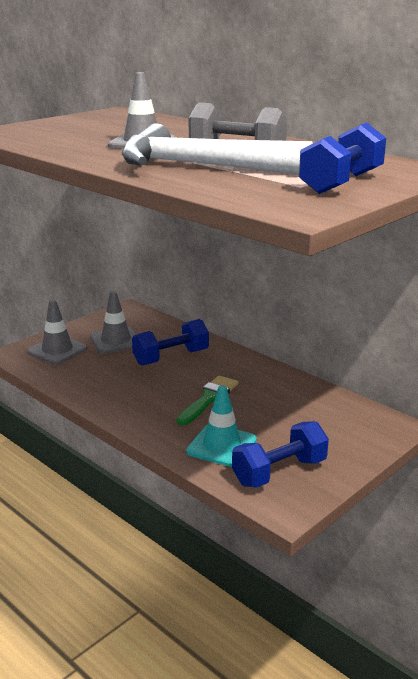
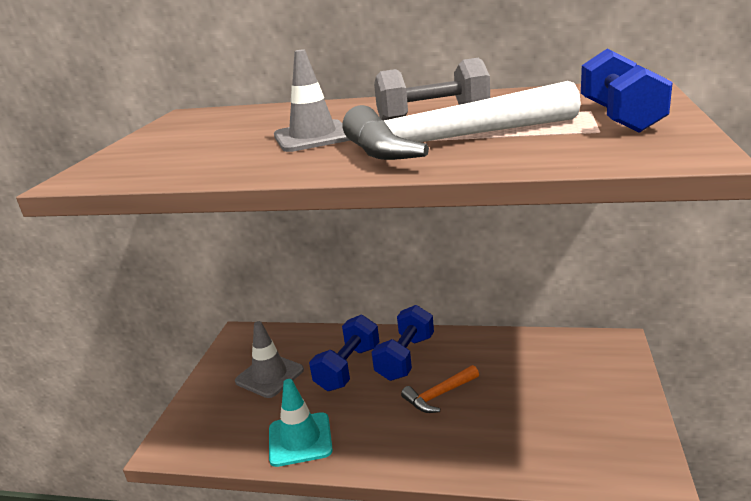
camera: 30 degrees left, 0 degrees up
(57, 350) = (216, 417): grey traffic cone -> none
(209, 399) = (439, 395): green brush -> orange hammer
(221, 446) = (515, 442): turquoise traffic cone -> turquoise traffic cone (300, 439)
(279, 472) = (597, 441): blue dumbbell -> blue dumbbell (405, 358)

